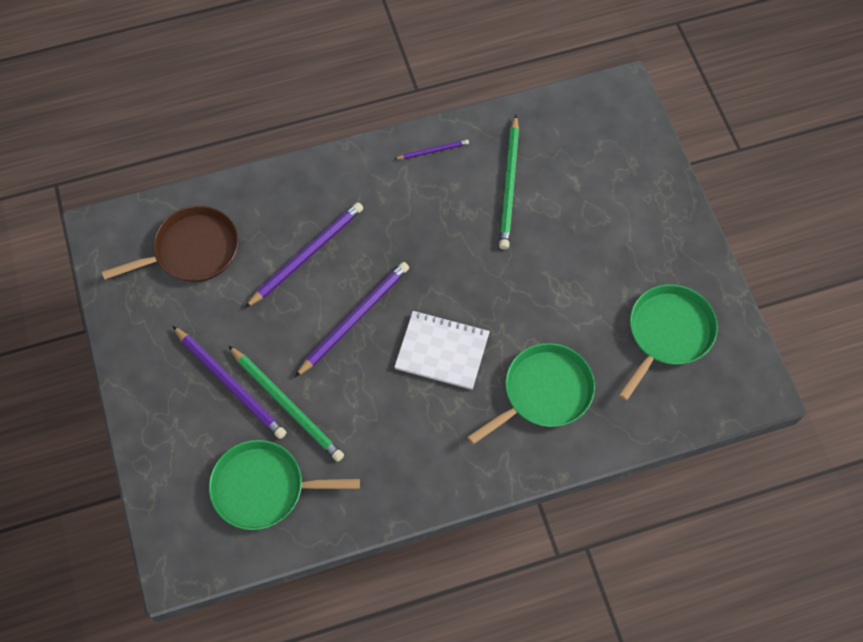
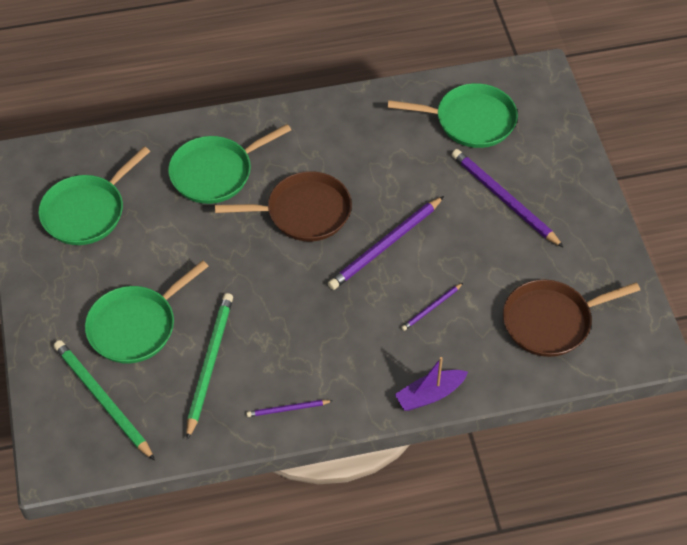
camera: 175 degrees left, 10 degrees down
(287, 405) = (451, 179): green pencil -> green pencil (102, 400)
(307, 173) = (430, 395): none -> purple boat
(307, 255) = (431, 308): purple pencil -> purple pencil, size x0.51
(442, 351) = (303, 212): white notebook -> brown pan
(585, 215) = (136, 326): none -> green pan

